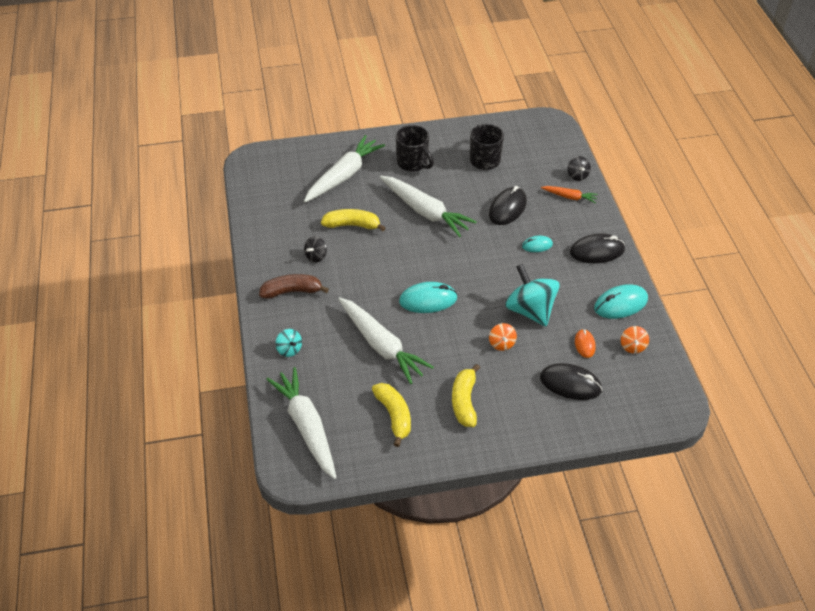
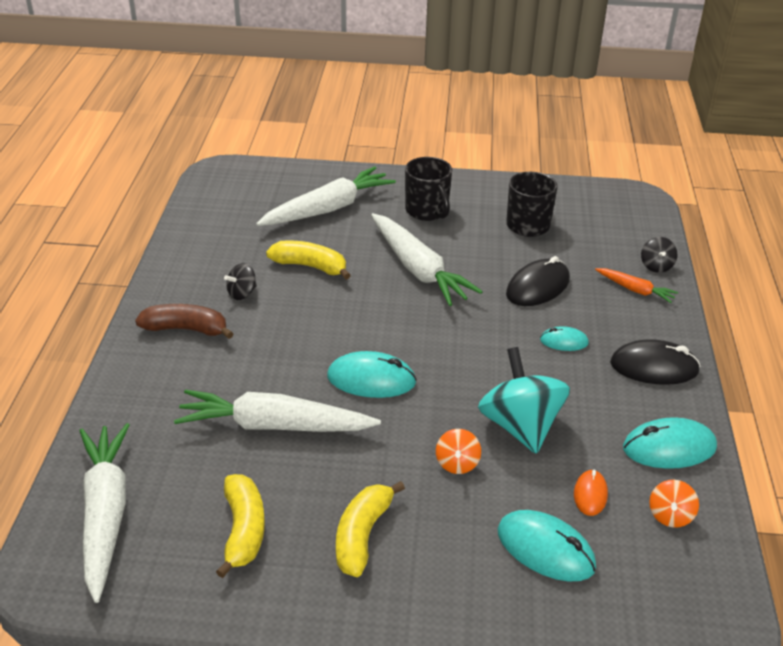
camera: 15 degrees right, 10 degrees down
(289, 349) = (141, 402): turquoise spinning top -> none
(381, 345) = (274, 425): white carrot -> white carrot turned 120 degrees clockwise
(570, 384) = (545, 549): black mouse -> turquoise mouse

